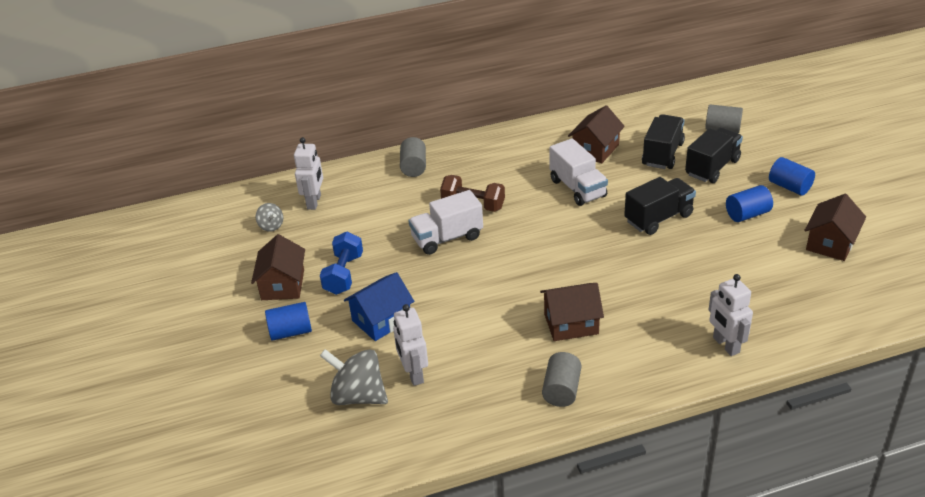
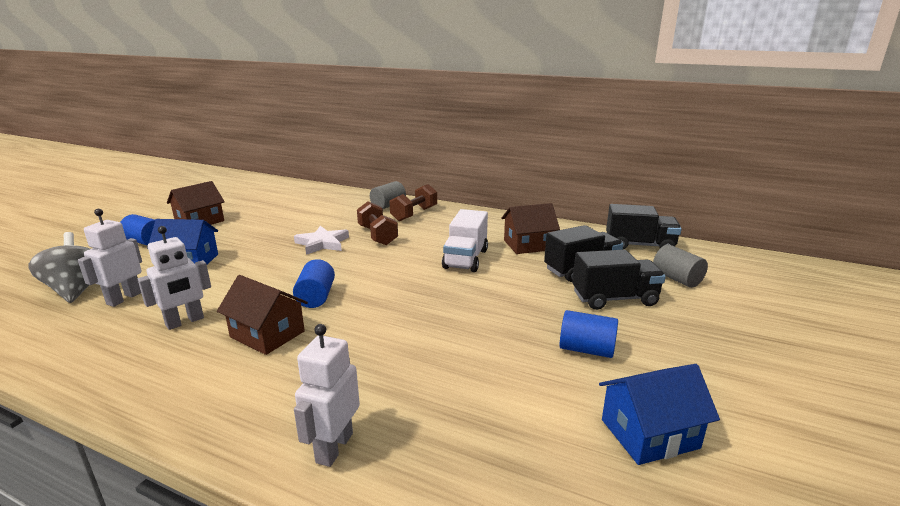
camera: 40 degrees right, 15 degrees down
(271, 226) = (261, 198): grey spinning top -> none
(314, 202) = (304, 198): white robot -> white robot (185, 322)
(344, 274) = (233, 232): blue dumbbell -> none
(447, 238) = (322, 243): white truck -> white star
(456, 165) = (414, 214): none -> brown dumbbell
(561, 390) = (149, 374): grey cylinder -> none
(658, 218) = (491, 307): black truck -> black truck (639, 245)
(789, 187) = (681, 353): blue cylinder -> blue cylinder (316, 297)
(830, 243) = (649, 433): brown house -> blue house

